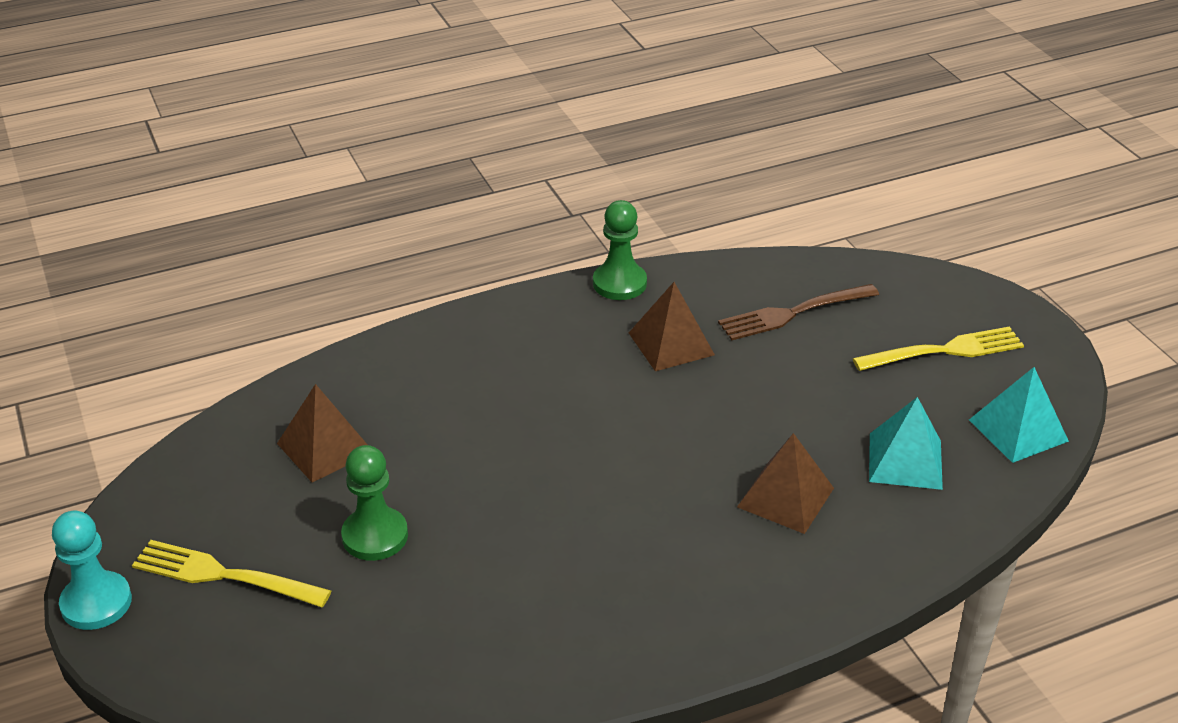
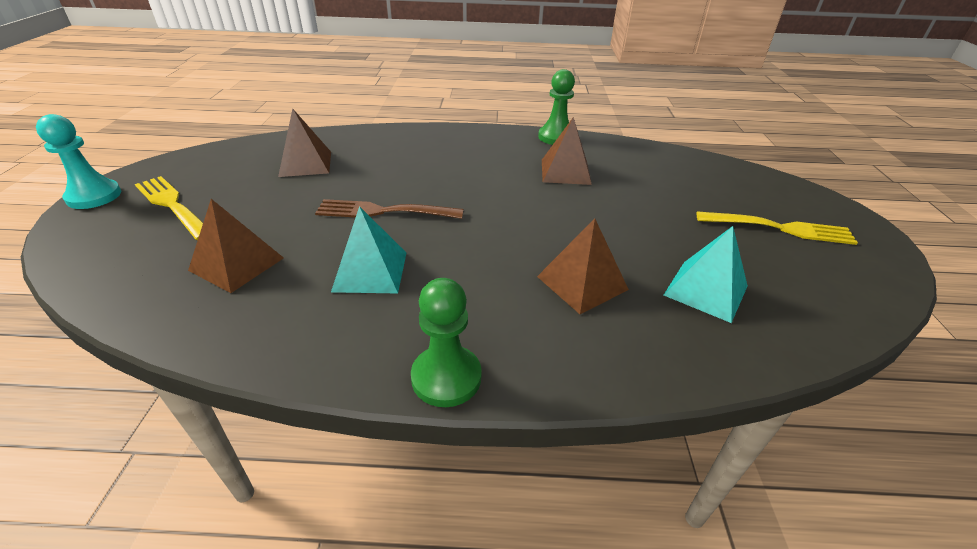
camera: 25 degrees right, 0 degrees up
(375, 536) = (277, 213): green pawn -> green pawn (446, 377)
(403, 616) = (237, 264): none -> brown pyramid
(793, 313) = (666, 178): brown fork -> brown fork (384, 211)
(1018, 430) = (829, 301): turquoise pyramid -> turquoise pyramid (370, 271)

